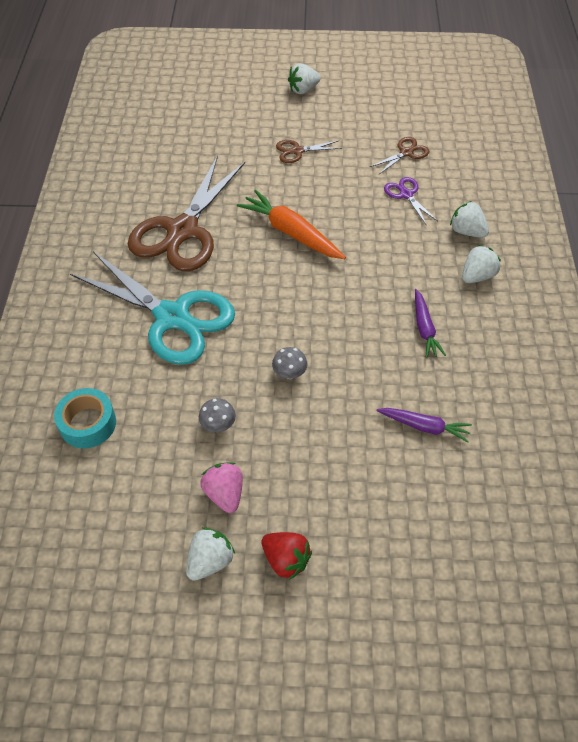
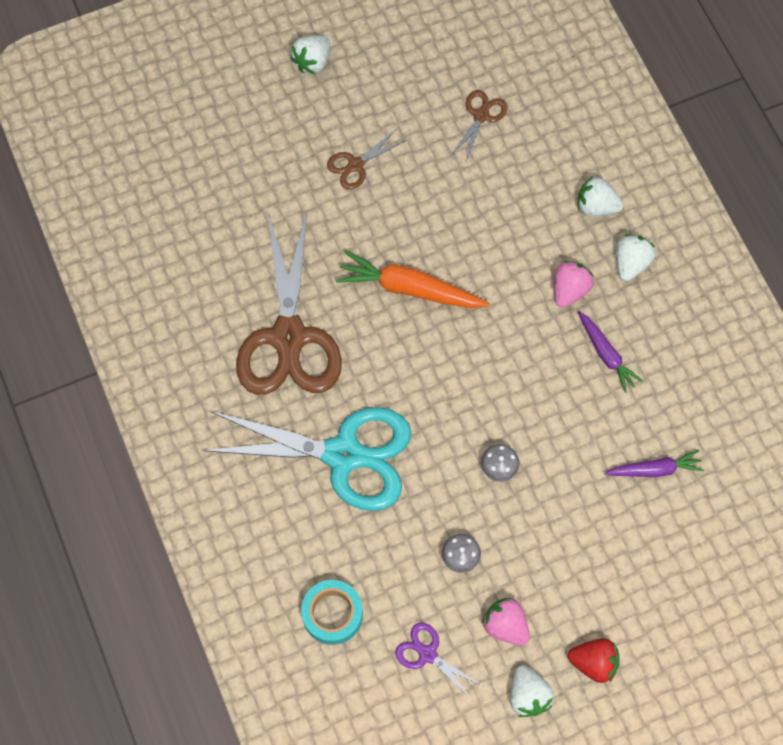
camera: 25 degrees left, 15 degrees up
(210, 561) = (528, 695): white strawberry -> white strawberry turned 150 degrees clockwise
(406, 194) = (509, 180): purple scissors -> purple scissors (427, 654)
(417, 276) = (569, 289): none -> pink strawberry

